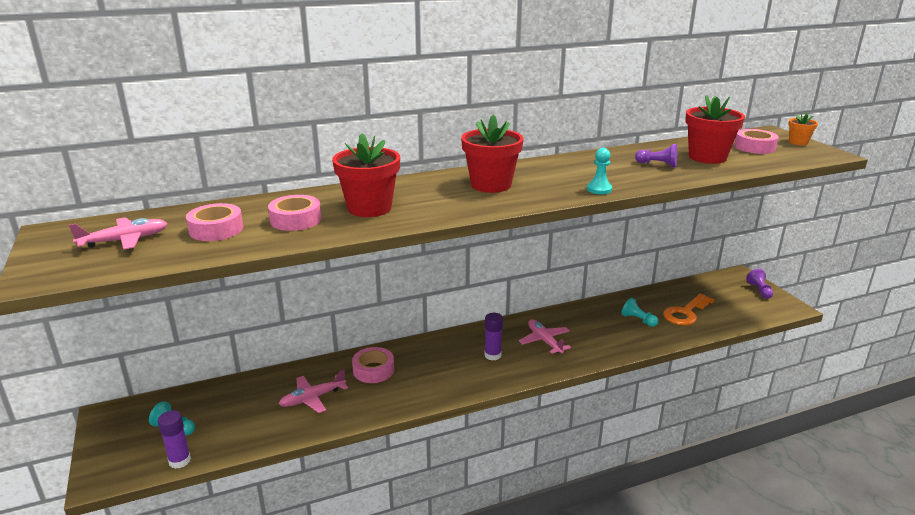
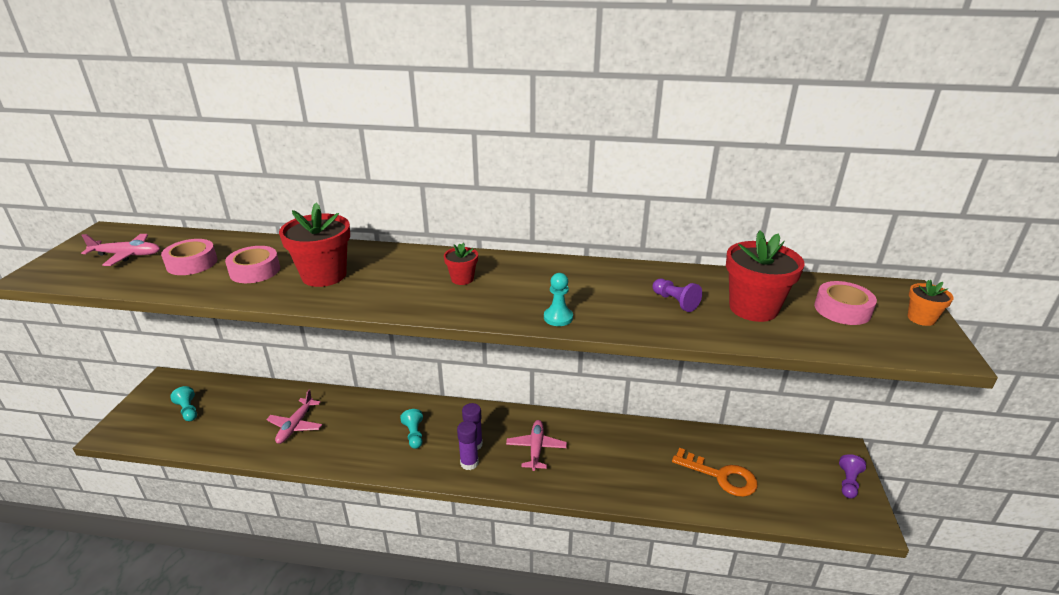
camera: 30 degrees right, 5 degrees up
(180, 461) = (164, 441): purple glue stick -> purple glue stick (469, 463)
(313, 398) = (296, 425): pink plane -> pink plane turned 75 degrees counterclockwise
(373, 370) = (364, 417): pink tape -> none
(491, 185) = (462, 279): red flower pot -> red flower pot, size x0.51
(638, 320) = (657, 463): turquoise pawn -> turquoise pawn (414, 435)
(685, 313) = (721, 476): orange key -> orange key turned 135 degrees counterclockwise

